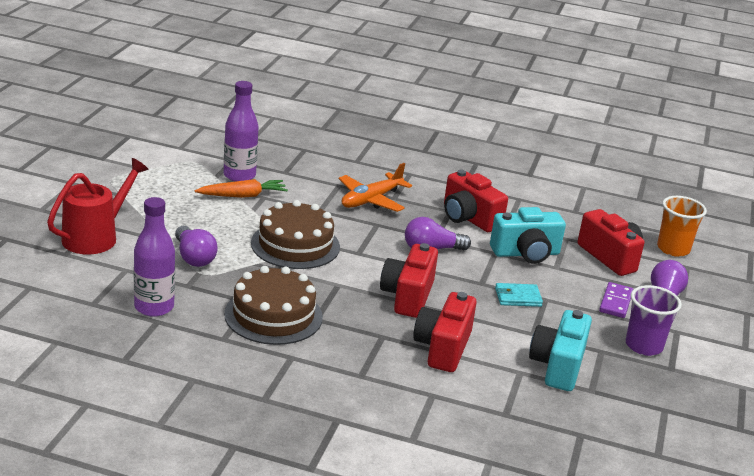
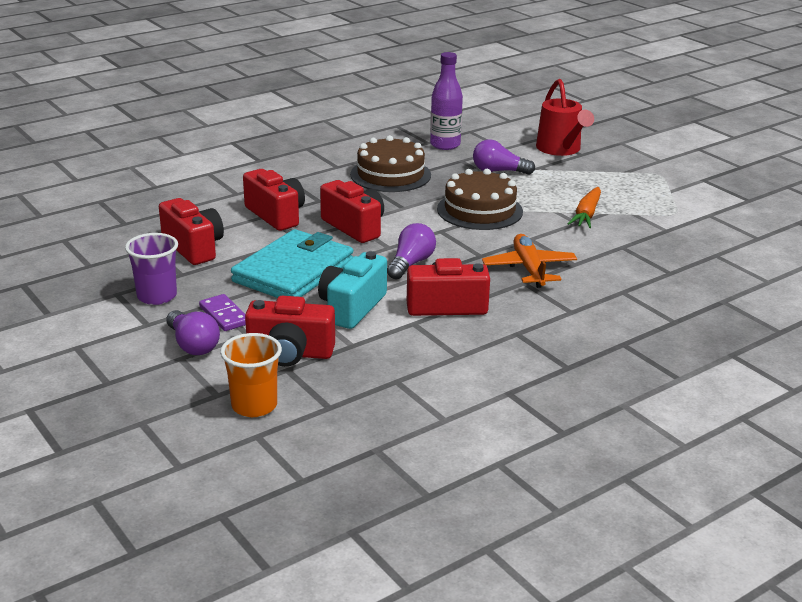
camera: 130 degrees right, 0 degrees up
(239, 175) = (629, 224): purple bottle -> none
(518, 297) = (294, 271): turquoise wallet -> turquoise wallet, size x2.36
(558, 366) = (194, 247): turquoise camera -> red camera

